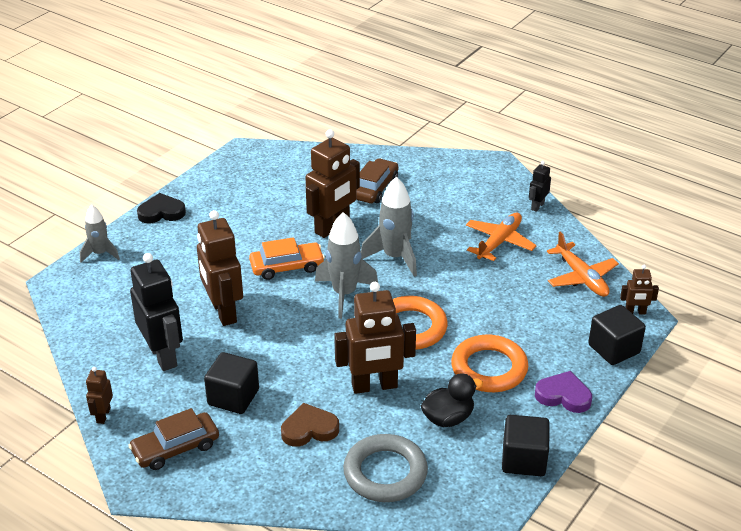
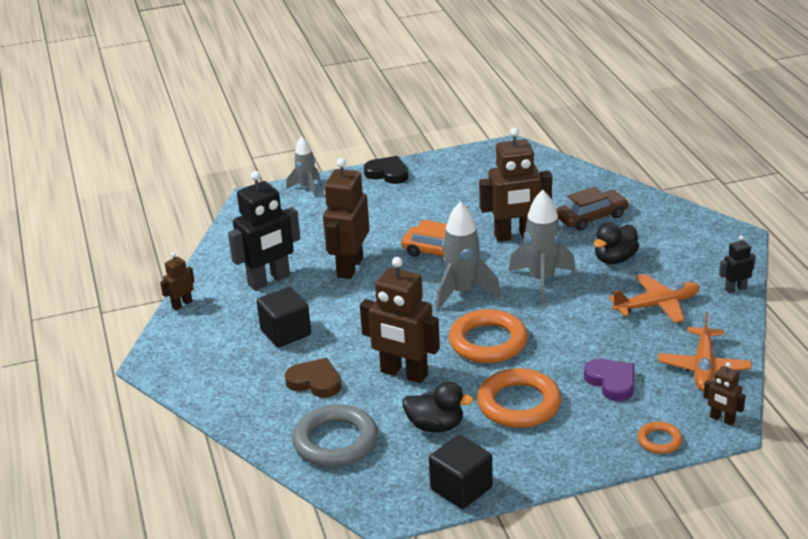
camera: 40 degrees right, 5 degrees down
(163, 356) = (269, 280): black robot -> black robot turned 45 degrees clockwise
(175, 448) = (205, 349): brown car -> none
(429, 216) = (615, 259): none -> black duck
(563, 395) = (561, 456): purple heart -> purple heart (612, 382)
(614, 349) = (659, 441): black cube -> orange ring

